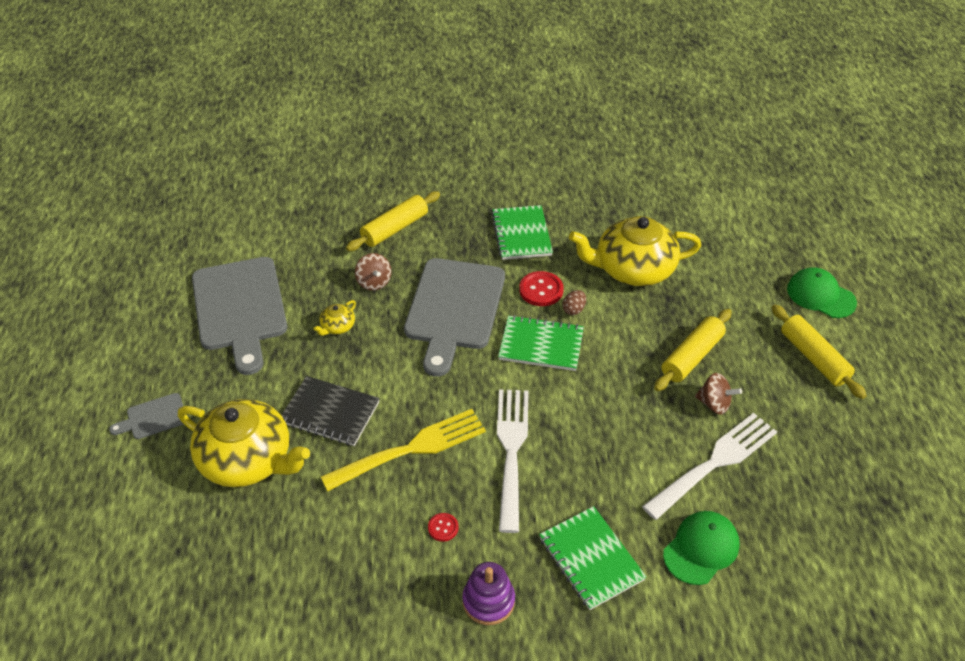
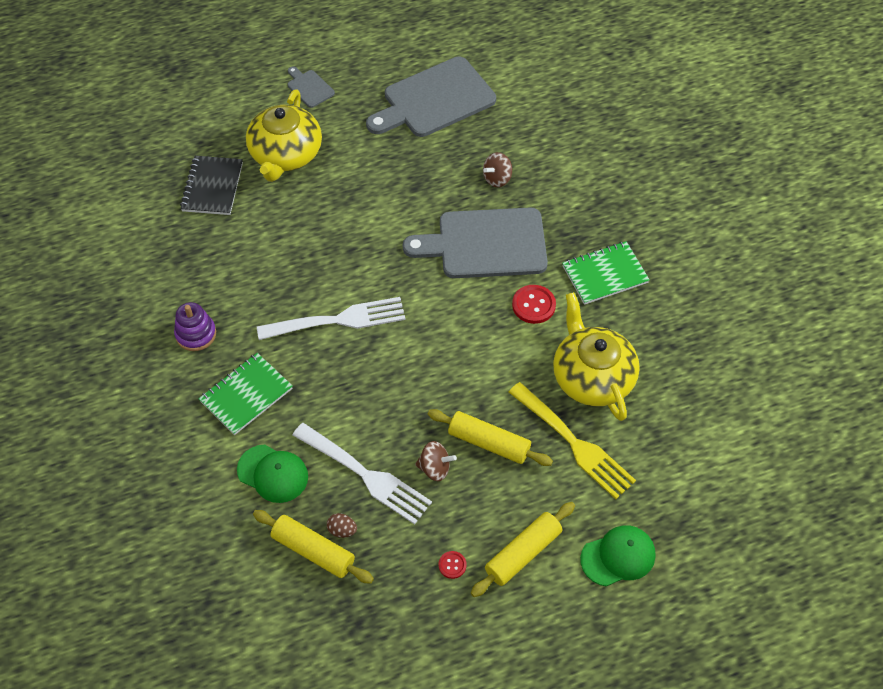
camera: 75 degrees right, 10 degrees up
(330, 413) = (343, 190): black notebook -> black notebook (212, 187)
(337, 326) = (436, 168): yellow teapot -> none
(395, 229) = (572, 175): yellow rolling pin -> yellow rolling pin (313, 551)
(411, 449) = (322, 252): yellow fork -> yellow fork (574, 443)
(443, 528) = (253, 291): red button -> red button (452, 565)
(541, 345) = (463, 318): green notebook -> none
(573, 309) = (517, 336): brown egg -> brown egg (342, 530)
(714, 404) = (435, 468): brown spinning top -> brown spinning top turned 90 degrees counterclockwise
(820, 295) = (618, 556): green cap -> green cap turned 45 degrees clockwise

